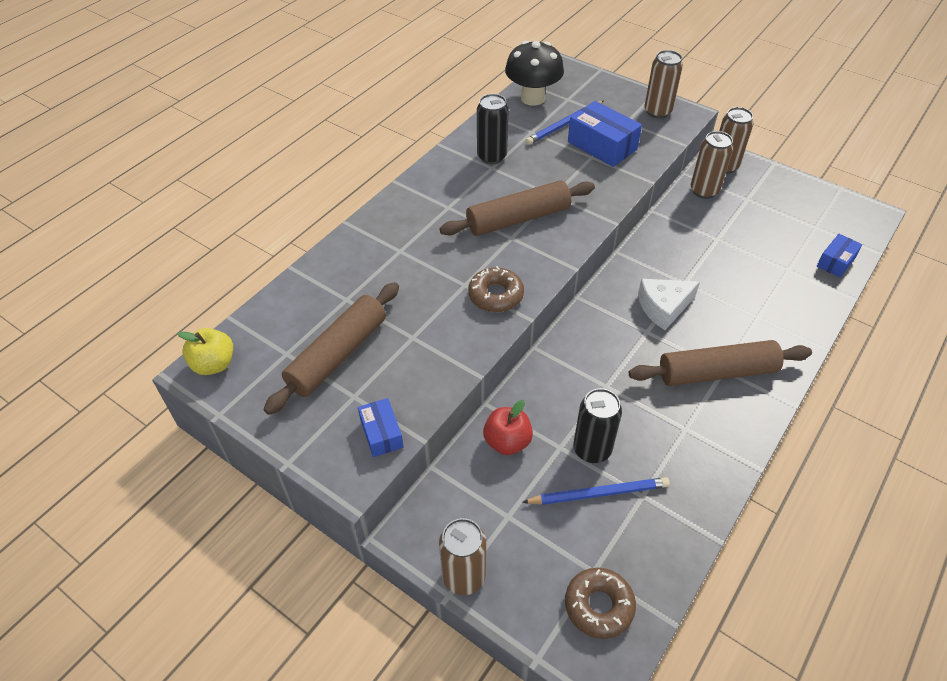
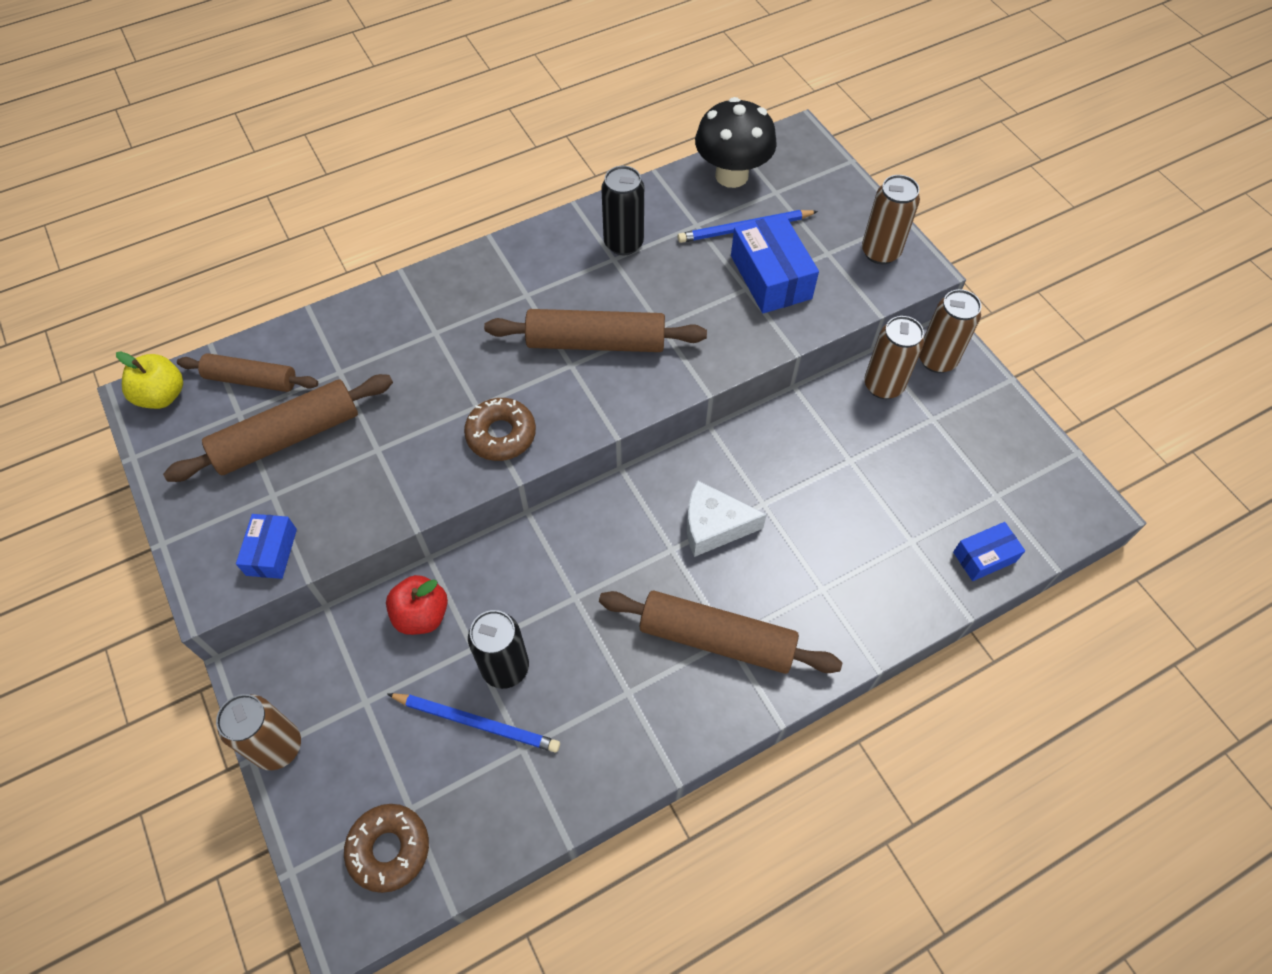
camera: 25 degrees right, 10 degrees up
(280, 328) = (251, 380): none -> brown rolling pin

